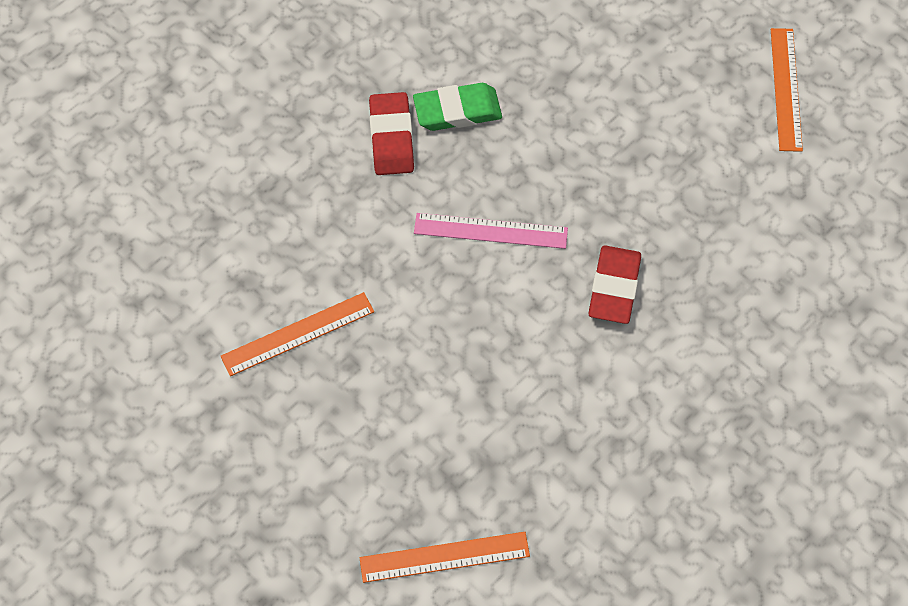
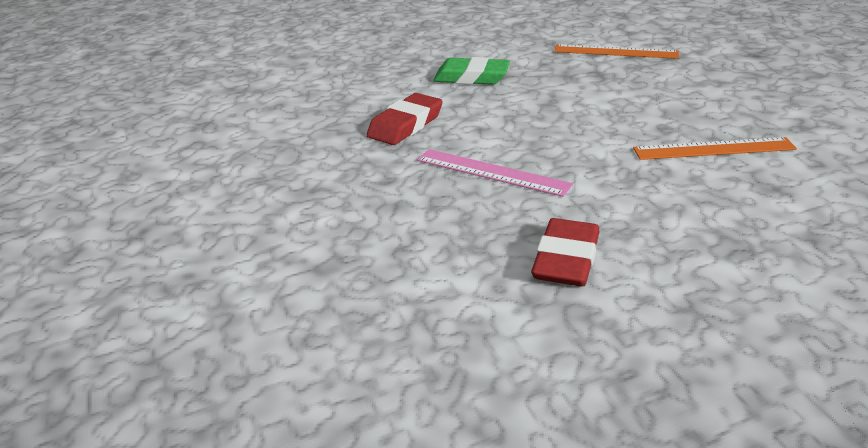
camera: 155 degrees left, 30 degrees down
(457, 111) = (471, 265): green eraser -> green eraser (471, 77)
(786, 89) = (112, 203): orange ruler -> none

